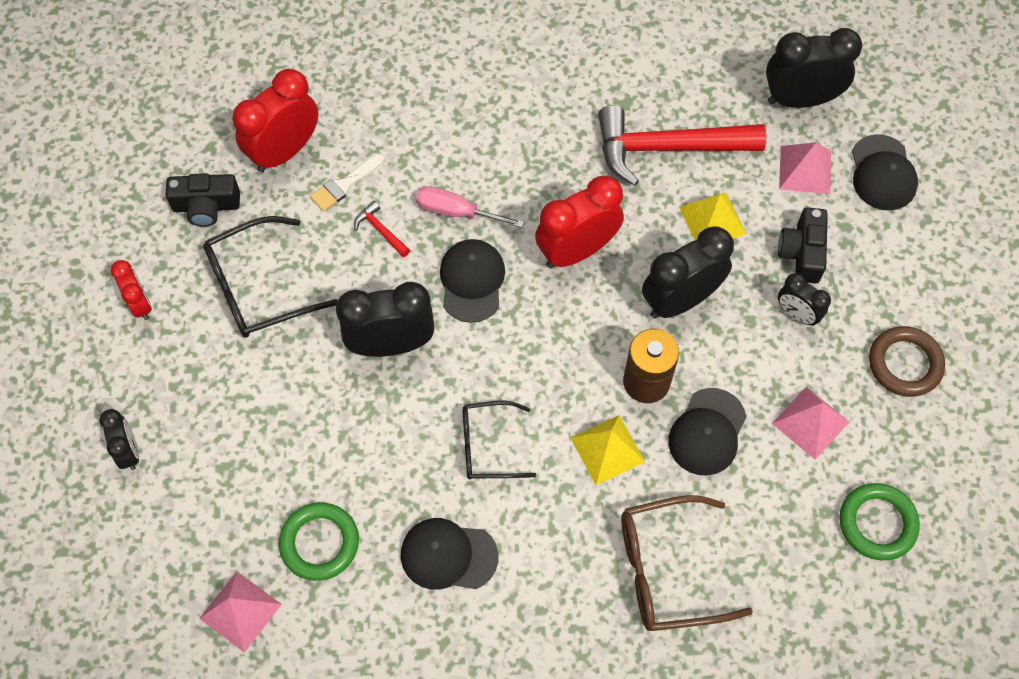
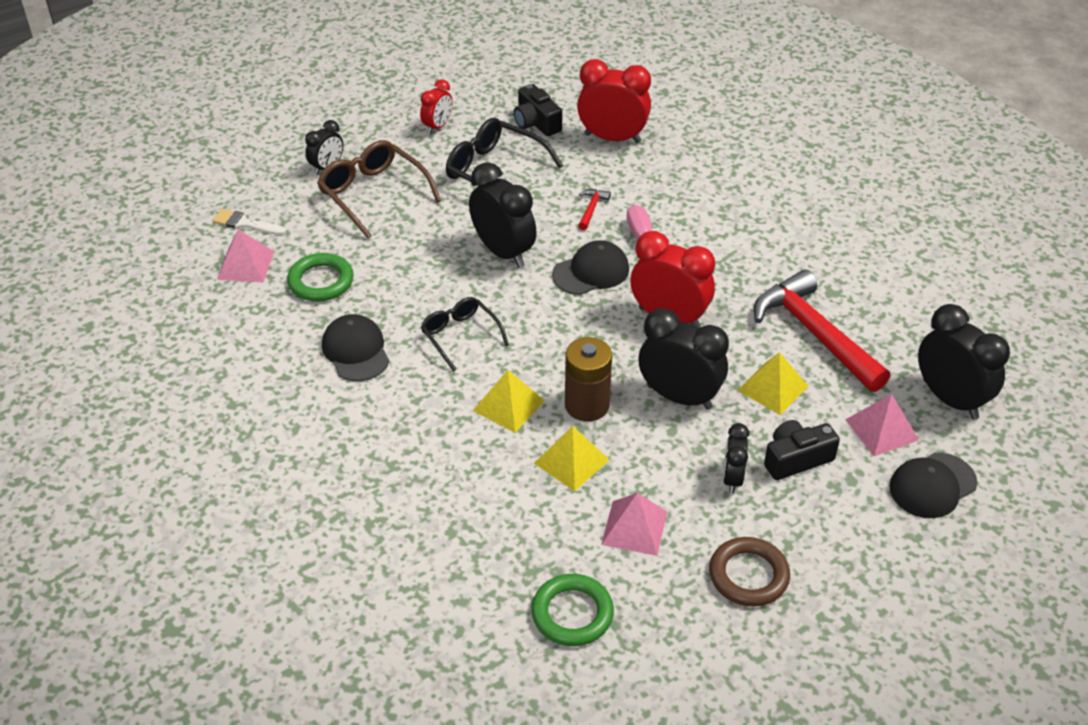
camera: 60 degrees right, 20 degrees down
(344, 185) = (612, 176): white brush -> white brush (245, 223)
(667, 570) = (429, 484): brown glasses -> brown glasses (373, 194)
(707, 432) = (571, 461): black cap -> yellow pyramid

